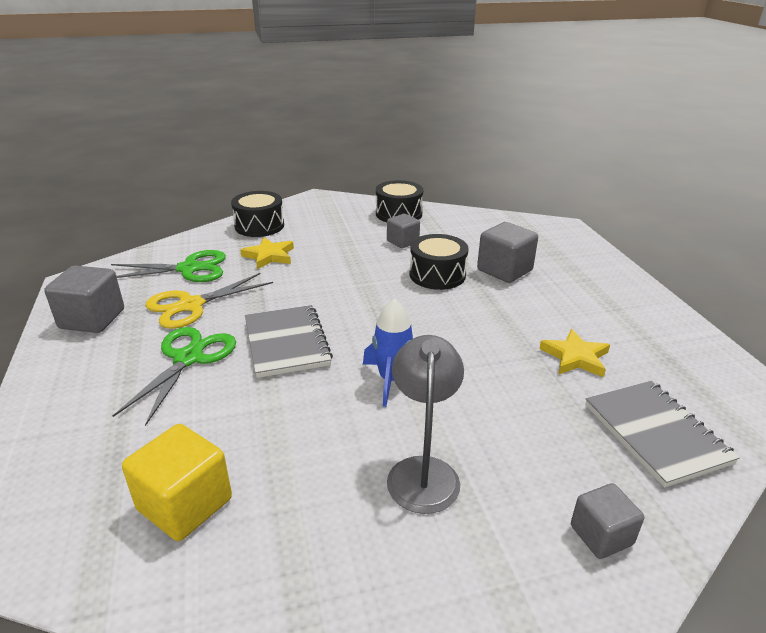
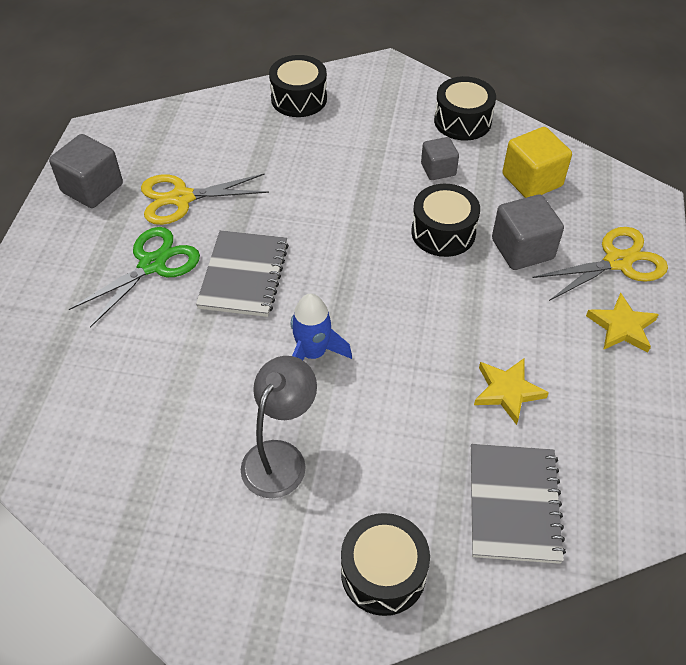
camera: 25 degrees right, 20 degrees up
(185, 504) = (89, 413): yellow cube -> yellow cube (532, 180)
(189, 269) = (201, 146): green scissors -> none
(269, 256) = (286, 150): yellow star -> yellow star (622, 327)
(576, 261) = (617, 262): none -> yellow scissors
(601, 535) = (383, 573): grey cube -> black drum

